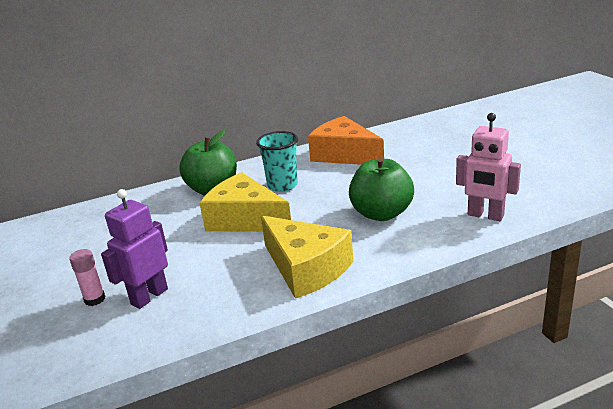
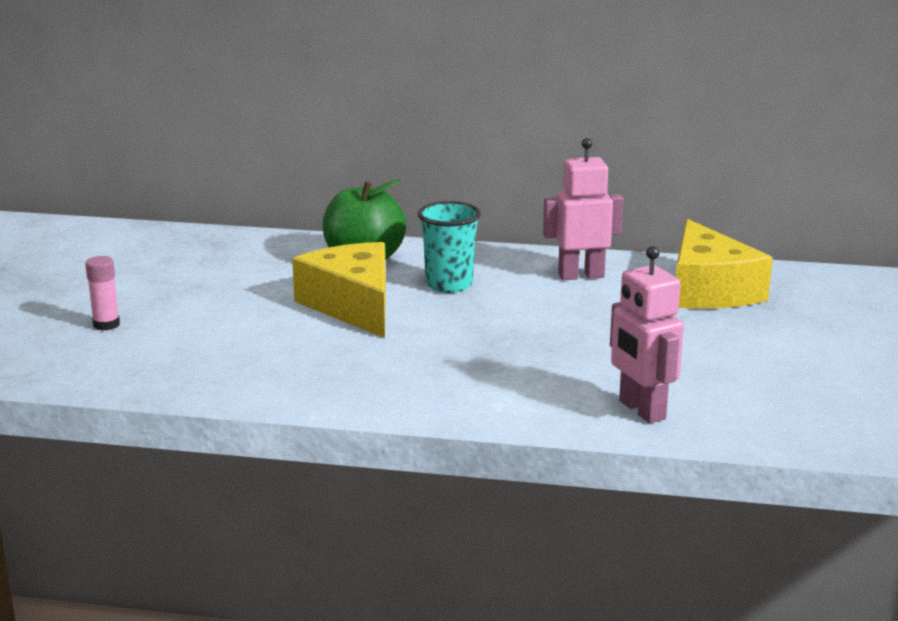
camera: 30 degrees right, 5 degrees down
(149, 296) = (156, 342): purple robot -> none
(306, 268) = (343, 380): yellow cheese -> yellow cheese (709, 290)
(344, 155) = (581, 275): orange cheese -> pink robot
(381, 214) = (516, 359): green apple -> none

